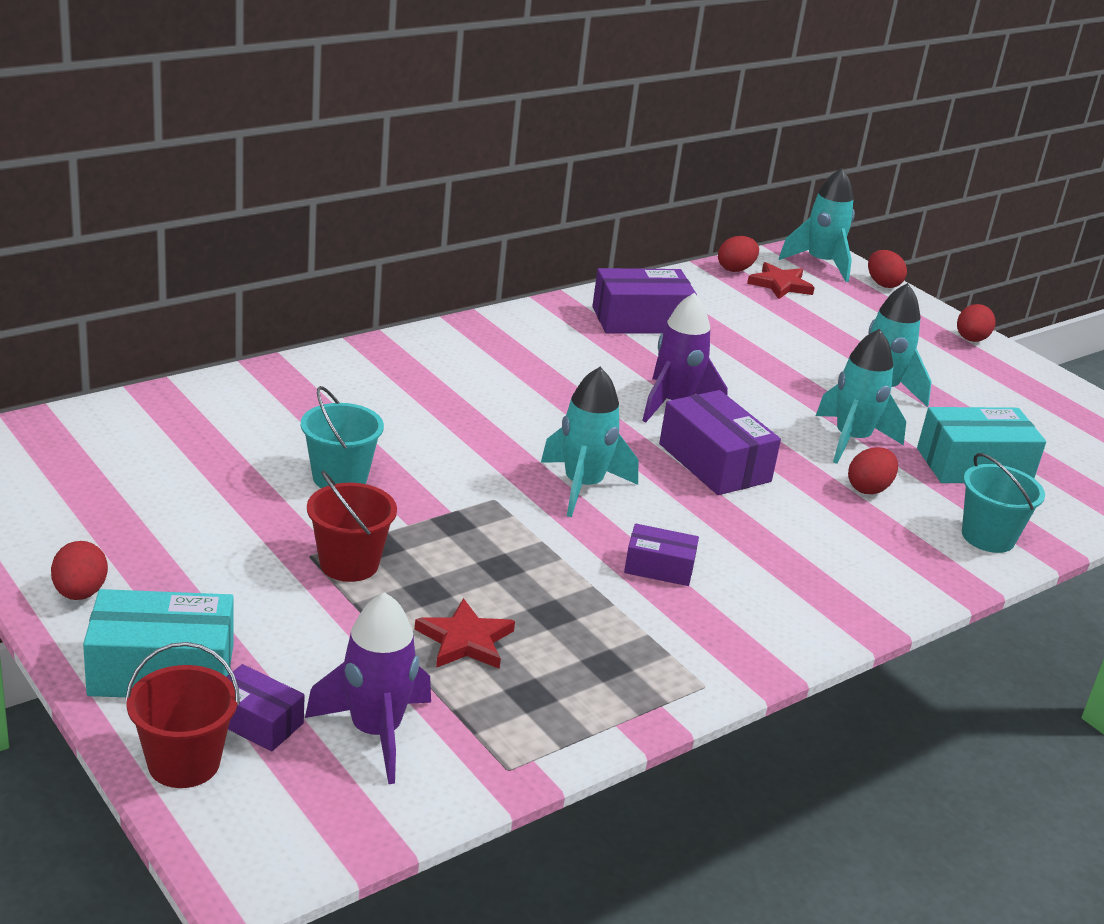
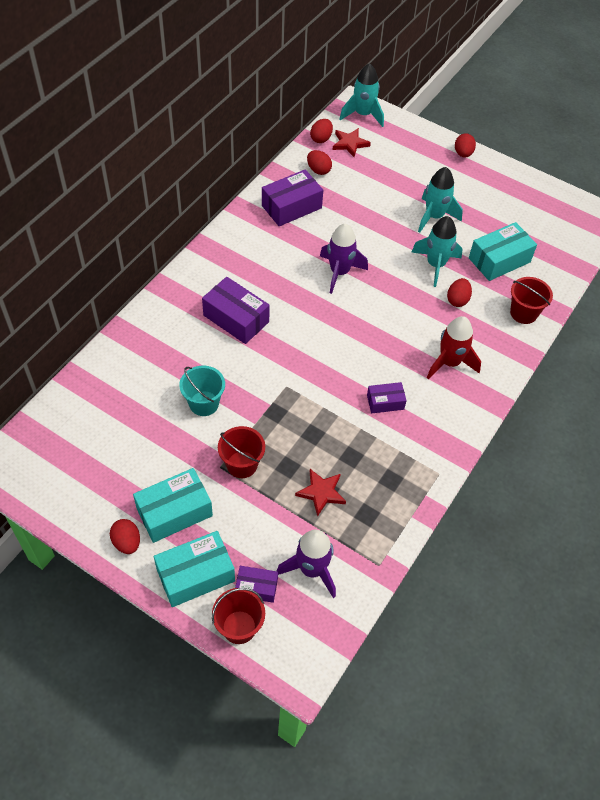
camera: 20 degrees left, 25 degrees up
(189, 583) = (174, 512): none -> turquoise box
(582, 486) = (323, 358): turquoise rocket -> none
(714, 463) = (378, 311): purple box -> purple box (236, 318)
(810, 556) = (449, 363): none -> red rocket
(882, 284) = (401, 121): red egg -> red egg (318, 170)
(988, 537) = (523, 313): turquoise bucket -> red bucket

